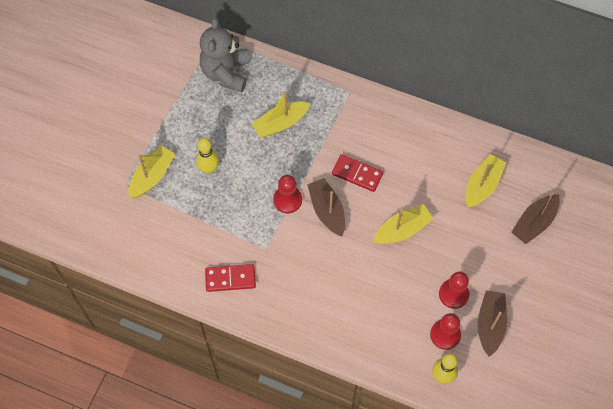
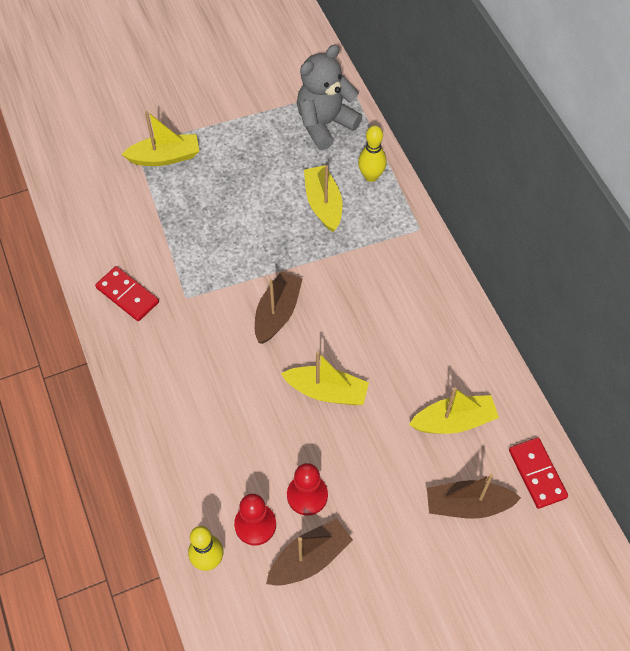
camera: 45 degrees right, 5 degrees down
(209, 168) = (217, 190): yellow bowling pin -> yellow bowling pin (371, 176)
(280, 123) = (323, 204): yellow boat -> yellow boat turned 60 degrees clockwise
(287, 200) = (253, 273): red pawn -> none
(357, 174) = (342, 305): red domino -> red domino (537, 474)

